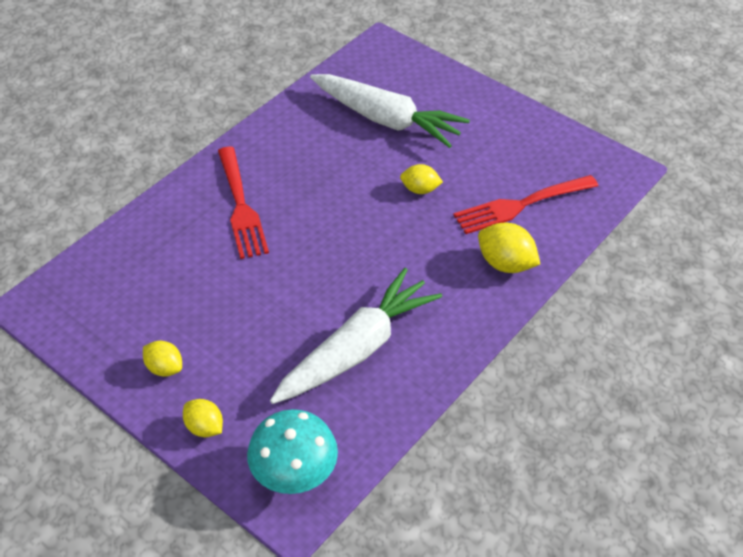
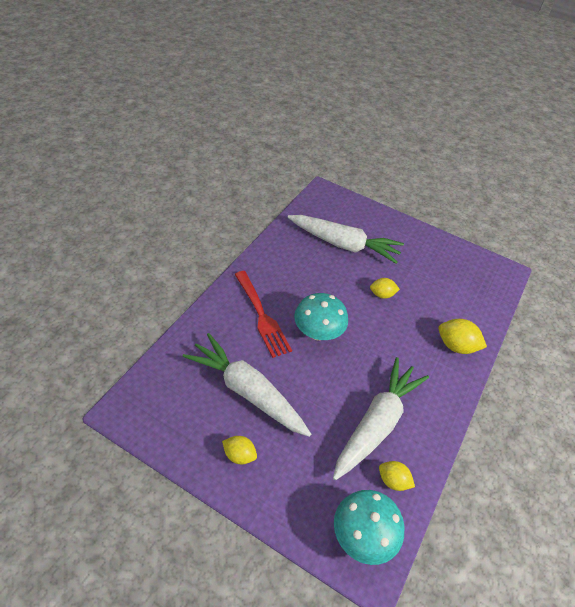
camera: 15 degrees left, 0 degrees up
(196, 297) = (248, 392): none -> white carrot
(205, 427) = (283, 504): yellow lemon -> yellow lemon (393, 481)
(312, 232) = (318, 332): none -> turquoise mushroom
(520, 205) = (451, 302): red fork -> none

